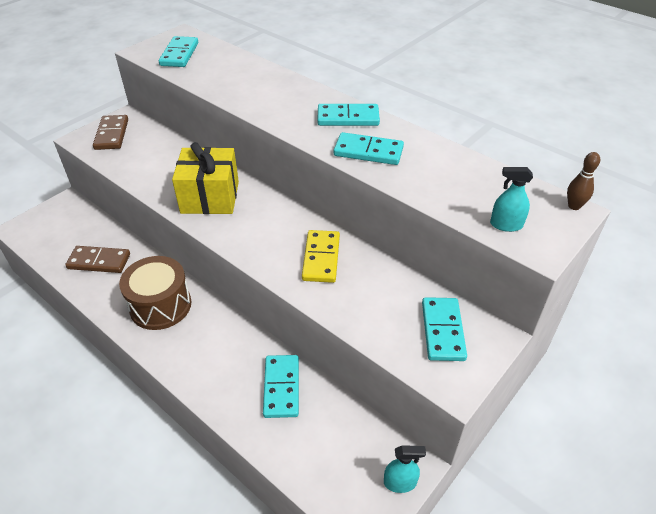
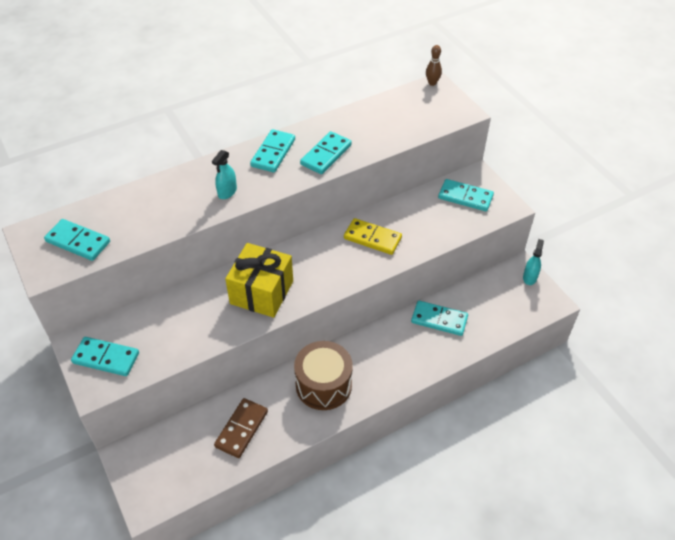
camera: 70 degrees left, 5 degrees up
(112, 134) = (106, 358): brown domino -> turquoise domino
(506, 225) = (437, 117): turquoise spray bottle -> turquoise spray bottle (227, 192)

